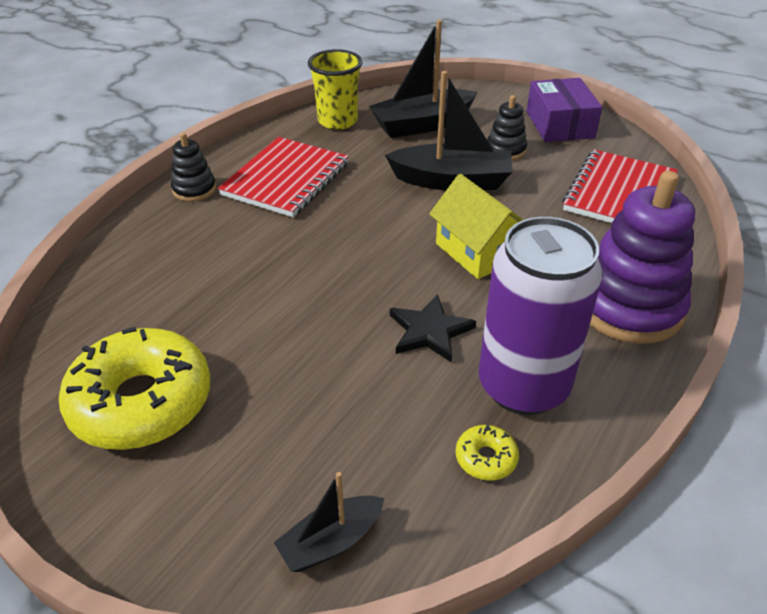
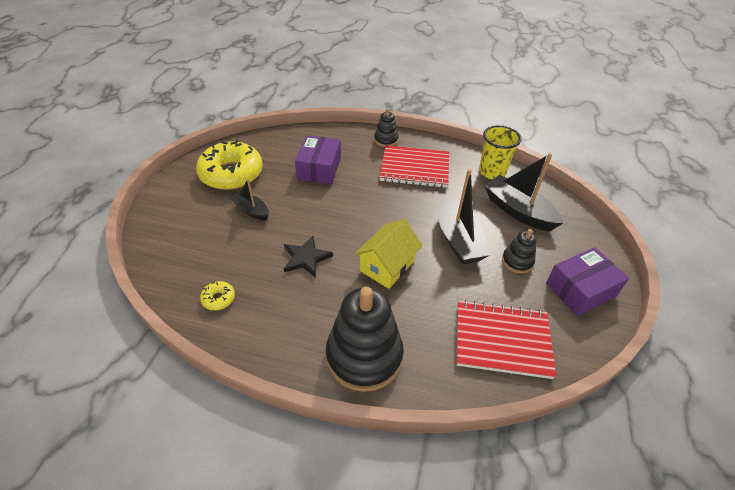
camera: 70 degrees right, 5 degrees up
(214, 276) = (319, 168): none -> purple box
(331, 541) = (164, 252): black boat -> black boat (251, 210)
(523, 386) = (273, 307): purple can -> none
(628, 306) = (364, 356): purple stacking toy -> black stacking toy

